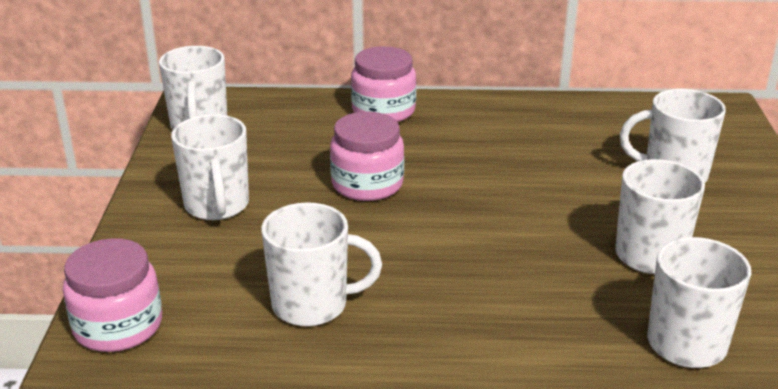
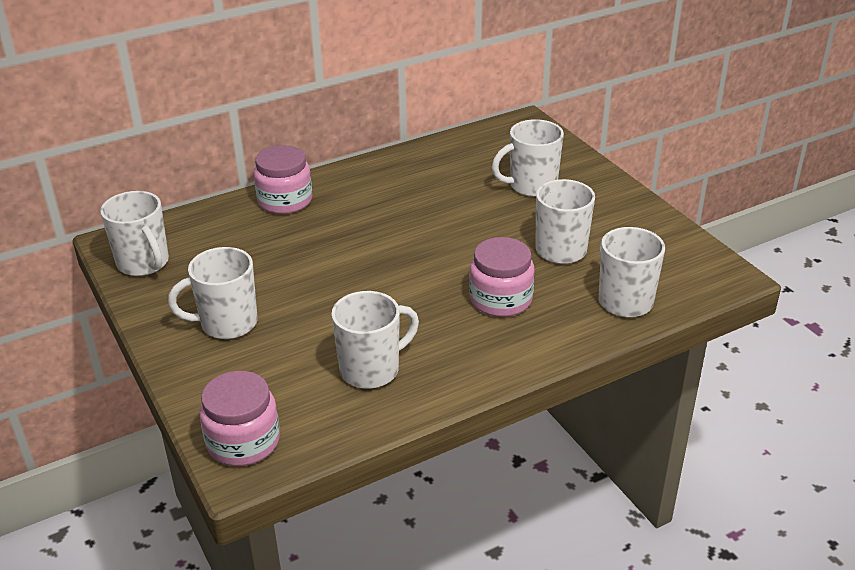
camera: 30 degrees left, 5 degrees up
(217, 206) = (227, 323): white mug -> white mug turned 120 degrees clockwise
(367, 184) = (327, 265): pink jar -> pink jar (500, 299)

